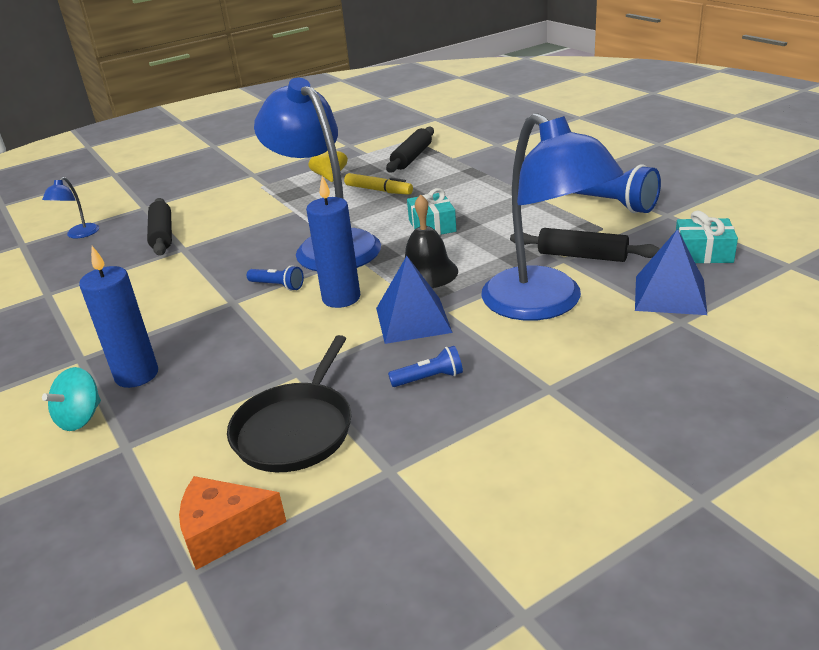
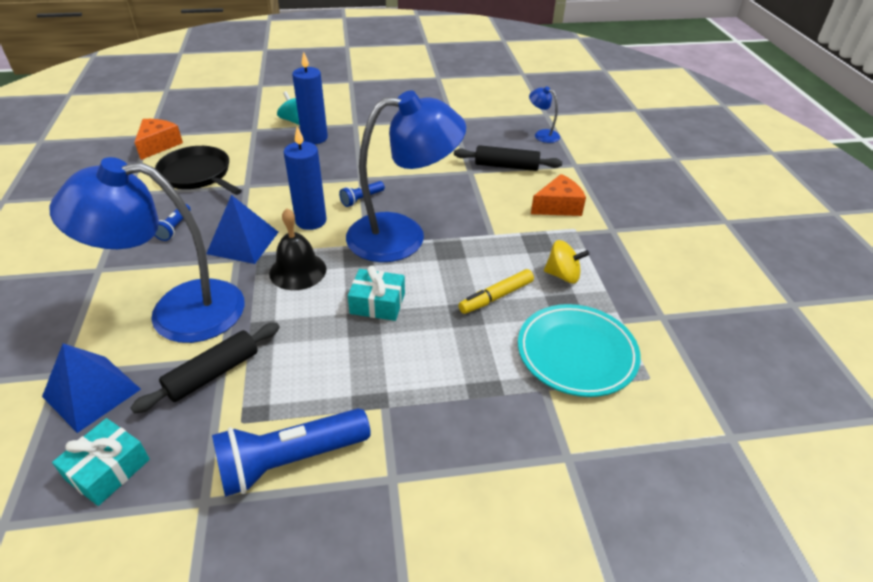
camera: 110 degrees right, 10 degrees up
(228, 198) = (558, 206): none -> orange cheese
(412, 157) = (576, 353): black rolling pin -> turquoise plate

